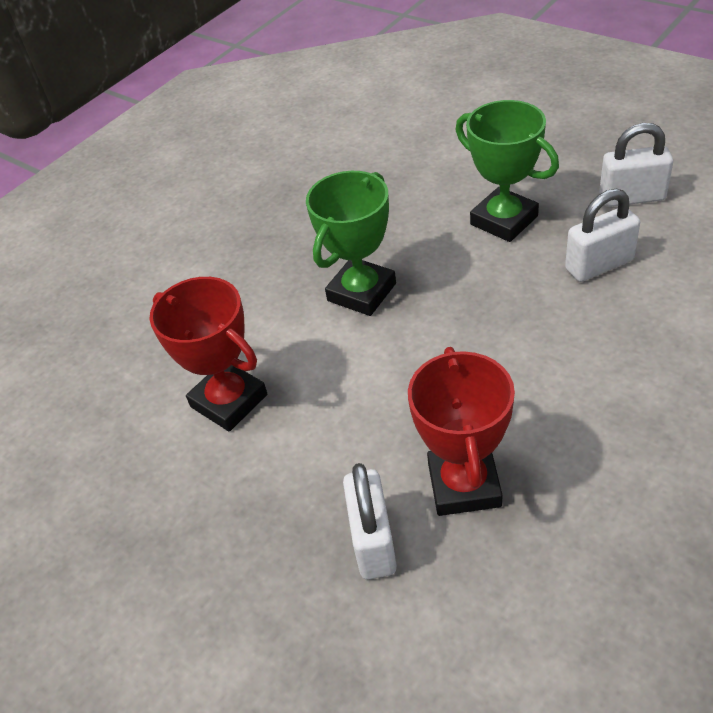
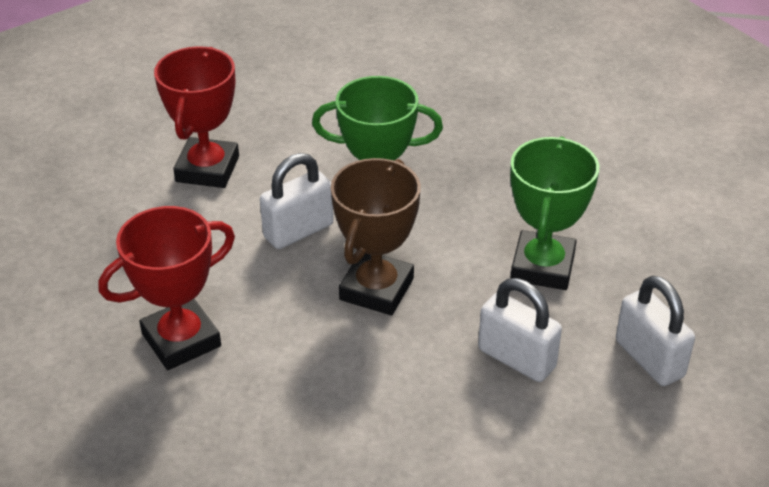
camera: 55 degrees right, 5 degrees down
(373, 541) = (101, 303): white padlock -> white padlock (298, 231)
(473, 324) = (376, 289): none -> brown trophy

